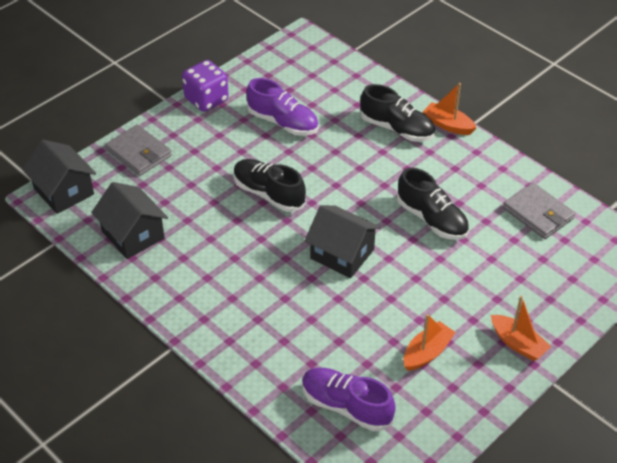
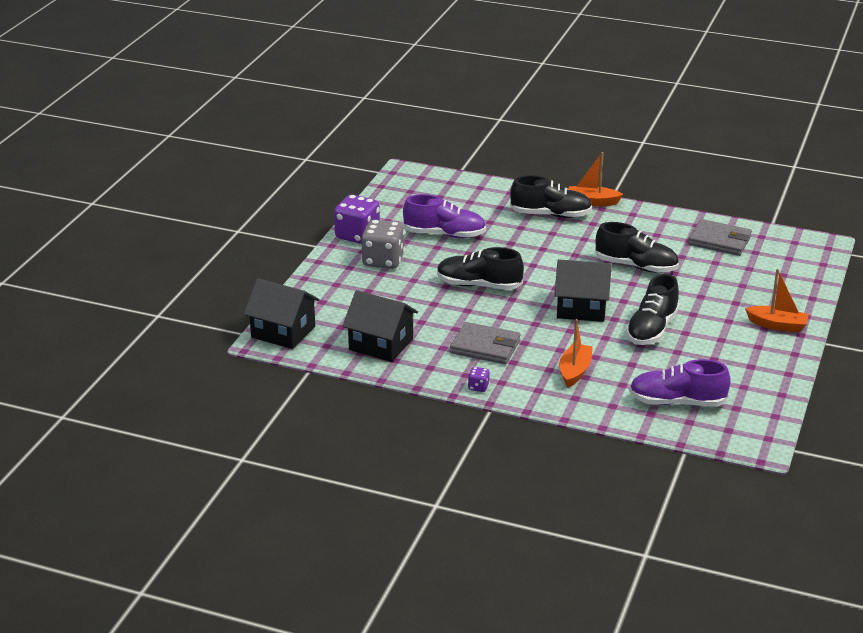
camera: 25 degrees left, 15 degrees down
(139, 153) = (329, 287): grey wallet -> grey wallet (485, 347)
(179, 317) = (478, 387): none -> purple dice
(207, 136) = (383, 261): none -> grey dice
(389, 304) = (651, 329): none -> black shoe
(427, 352) = (711, 351): orange boat -> orange boat (574, 371)

